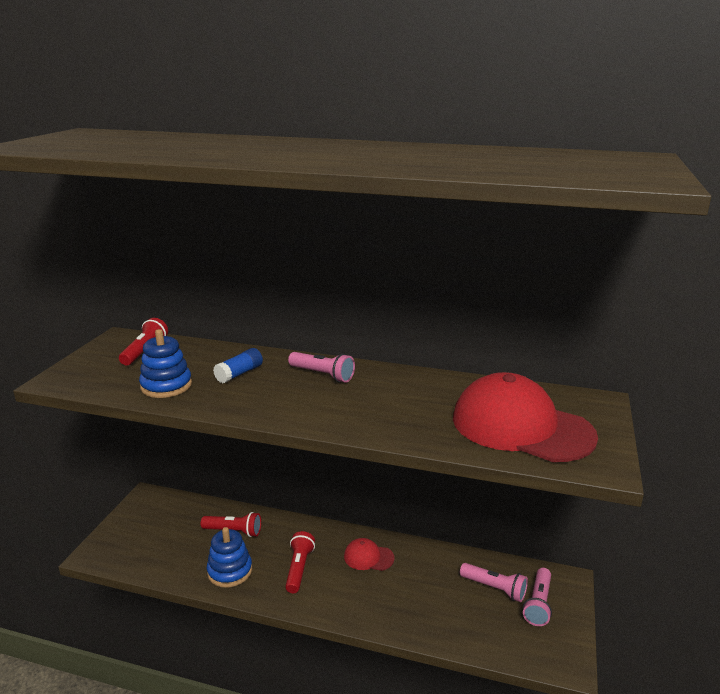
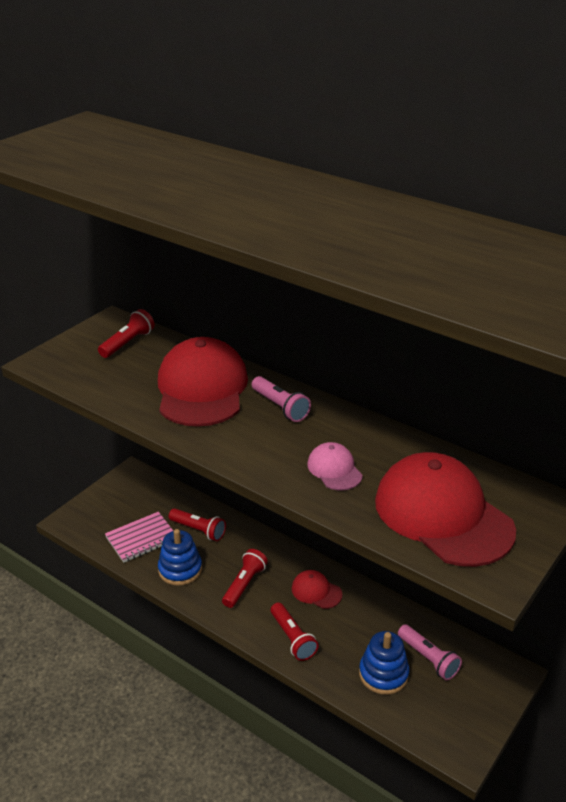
camera: 20 degrees right, 10 degrees up
(166, 386) = (130, 389): blue stacking toy -> blue stacking toy (383, 674)
(179, 552) = (141, 539): none -> pink notebook
(239, 374) = (202, 389): blue glue stick -> red cap
(366, 605) = (292, 638): none -> red flashlight
(403, 412) = (334, 469): none -> pink cap
(538, 604) = (466, 687): pink flashlight -> none

